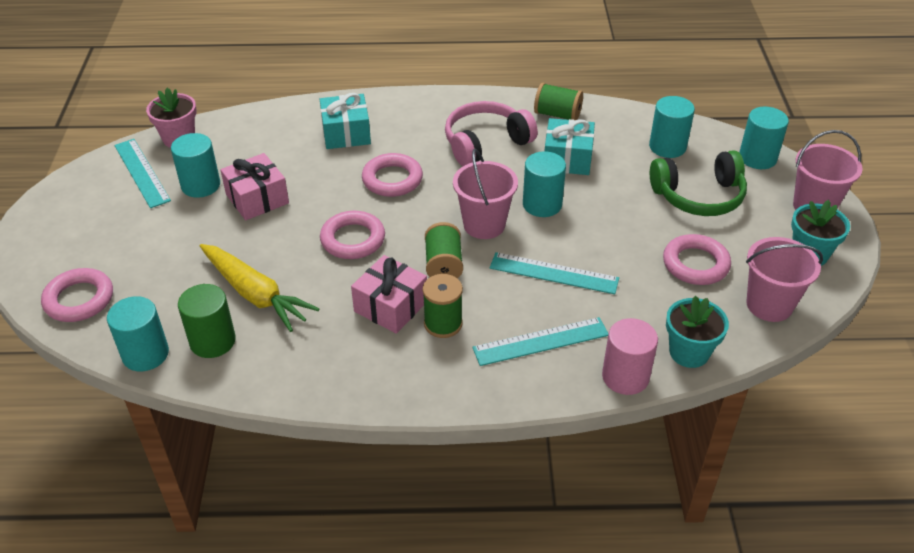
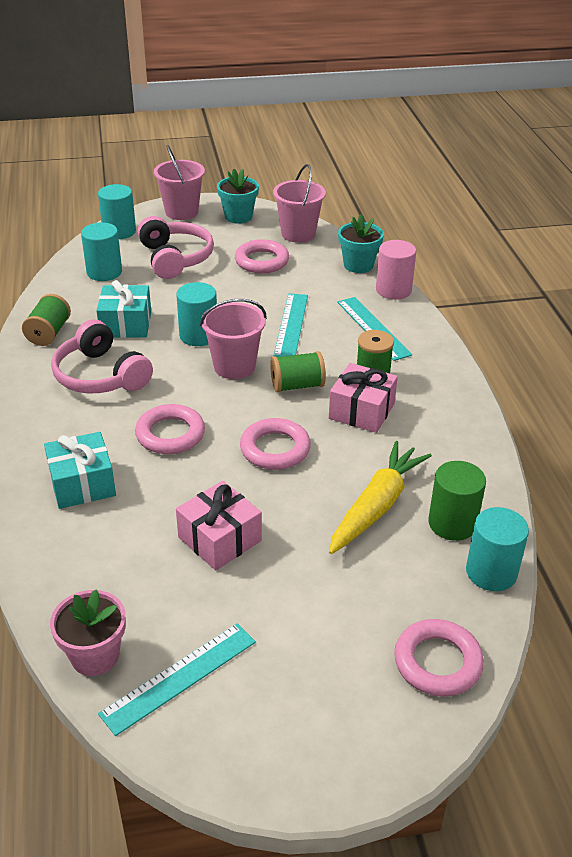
camera: 100 degrees left, 5 degrees down
(201, 185) = (200, 601): turquoise cylinder -> none
(699, 196) = (175, 258): green headphones -> pink headphones

